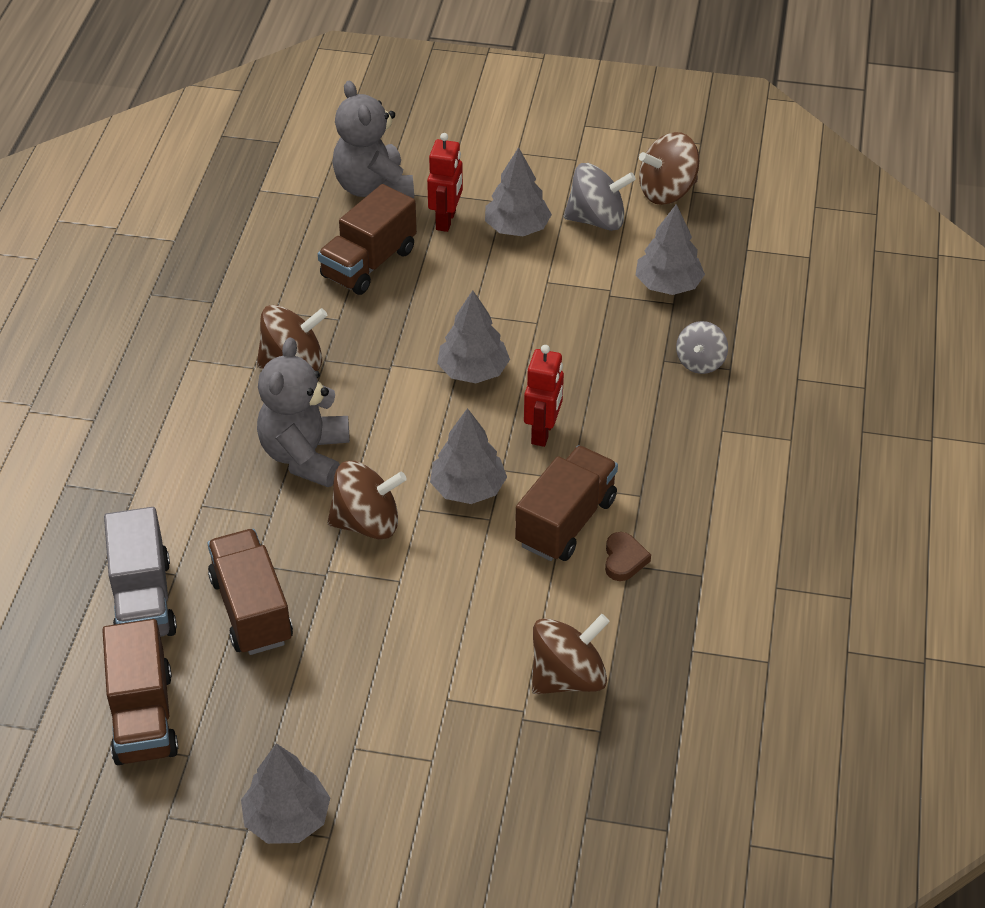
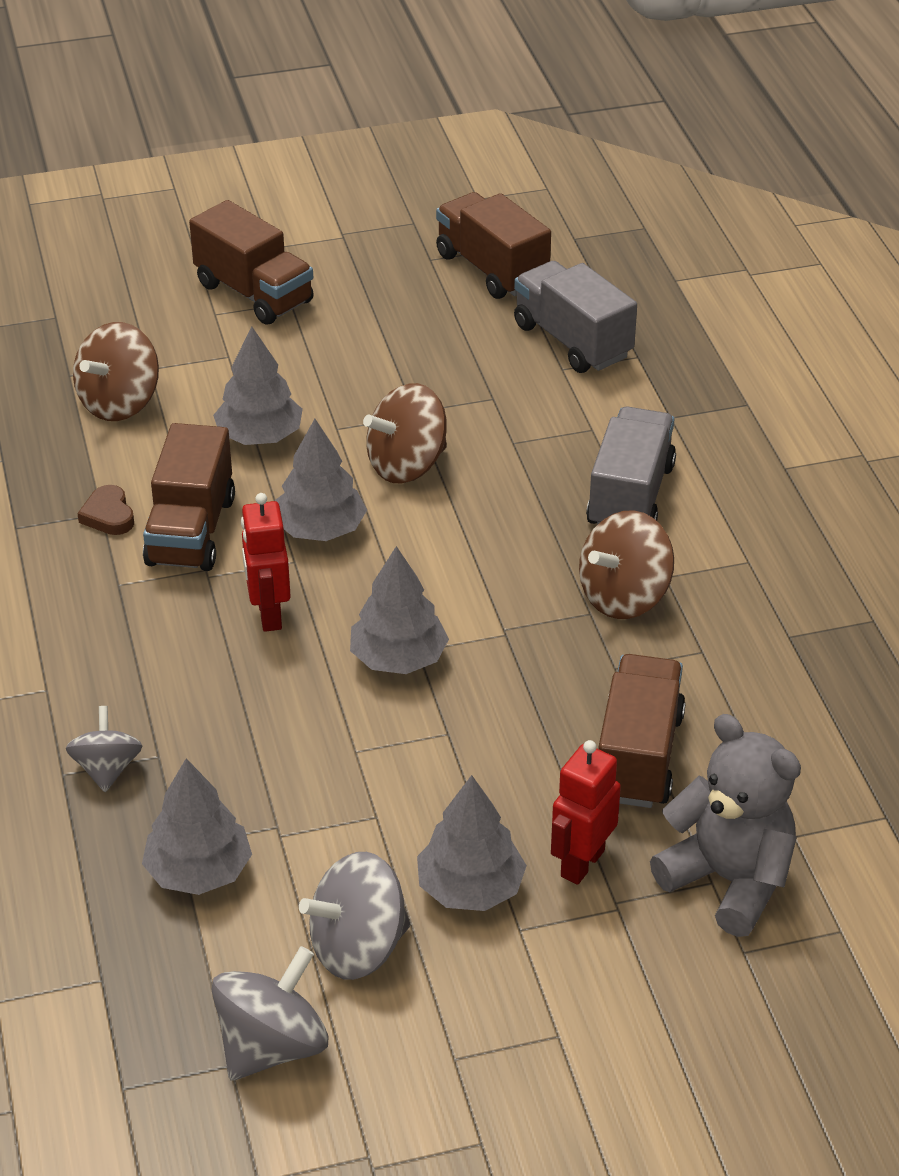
camera: 155 degrees right, 5 degrees down
(224, 436) = (630, 496): none -> grey truck
(251, 610) = (464, 363): brown truck -> brown truck (254, 293)
(287, 818) = (314, 247): grey tree -> grey tree (259, 436)
(305, 455) = (524, 505): grey teddy bear -> none
(446, 220) = (581, 863): red robot -> red robot turned 45 degrees clockwise
(667, 191) = (272, 1046): brown spinning top -> grey spinning top

